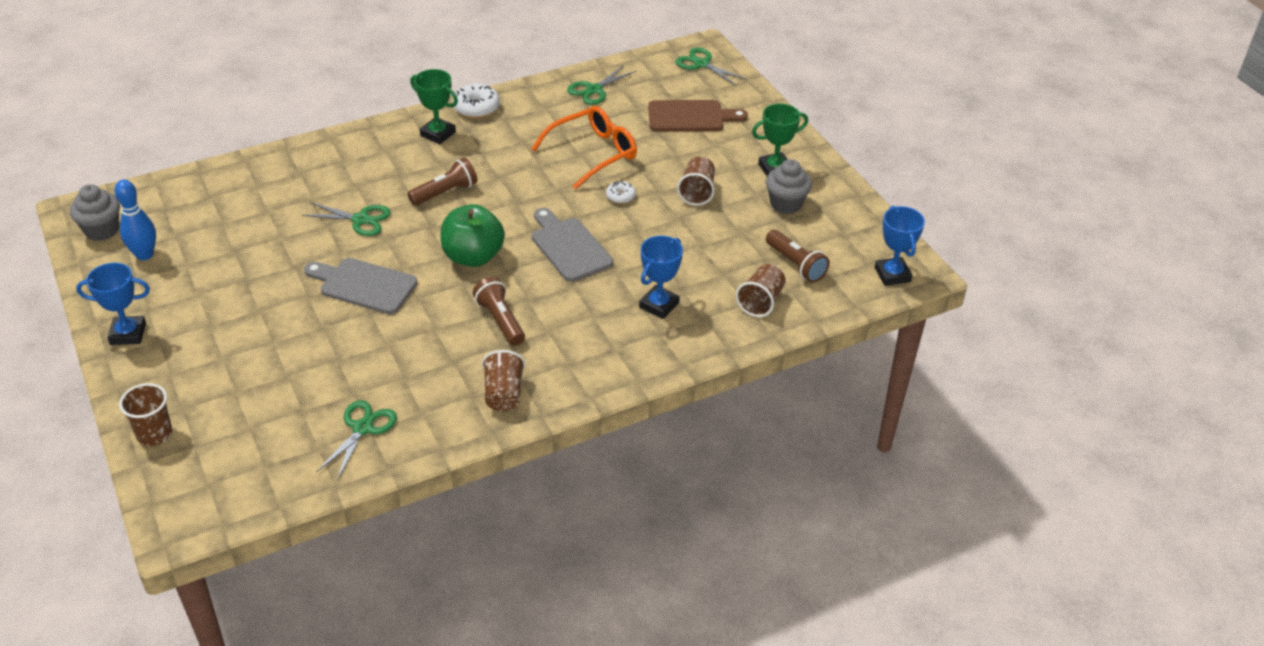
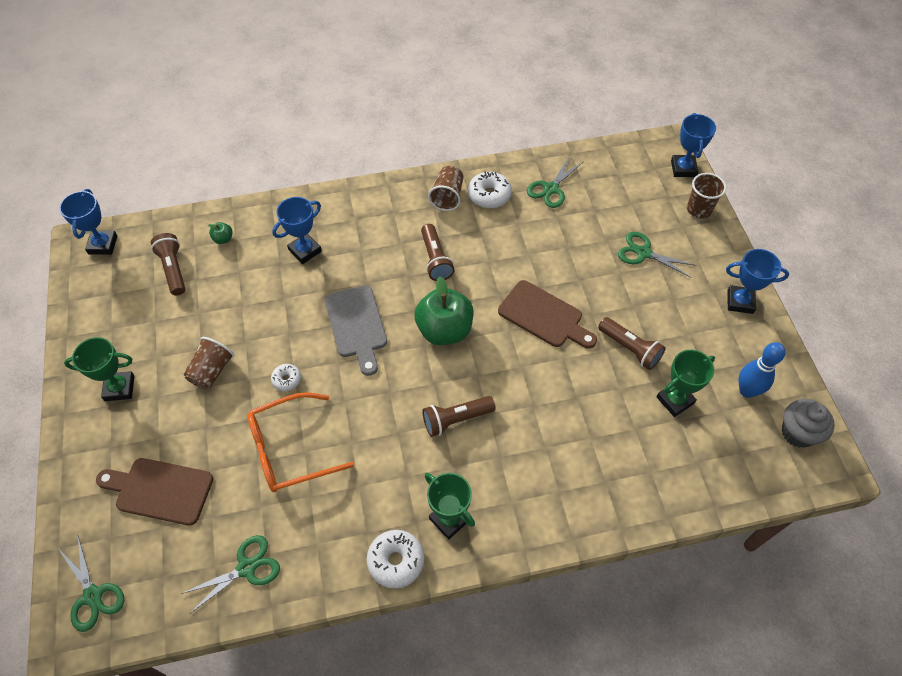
camera: 165 degrees left, 15 degrees up
(164, 491) = (683, 168): none -> blue trophy
(224, 236) = (675, 400): none -> green trophy
(267, 271) = (630, 348): none -> brown flashlight
(360, 219) = (543, 397): green scissors -> green scissors (643, 253)
(364, 285) = (544, 316): grey cutting board -> brown cutting board
(447, 405) = (489, 195): none -> white donut
(761, 302) = (223, 239): brown cup -> green apple
(786, 204) = (138, 339): grey cupcake -> none

